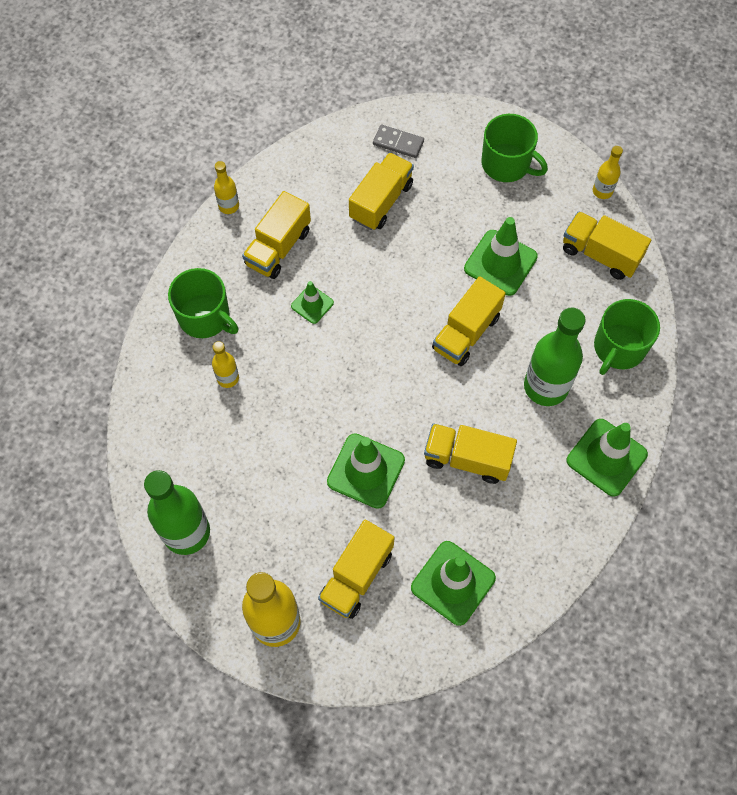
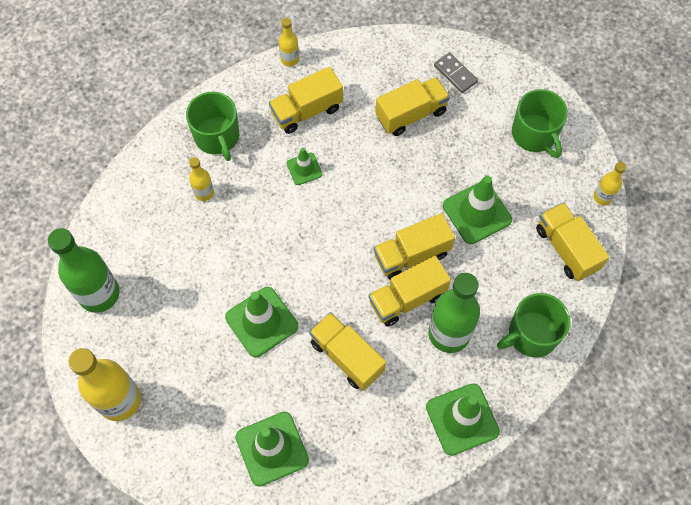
camera: 30 degrees right, 0 degrees up
(356, 576) = (201, 400): yellow truck -> yellow truck (407, 298)

